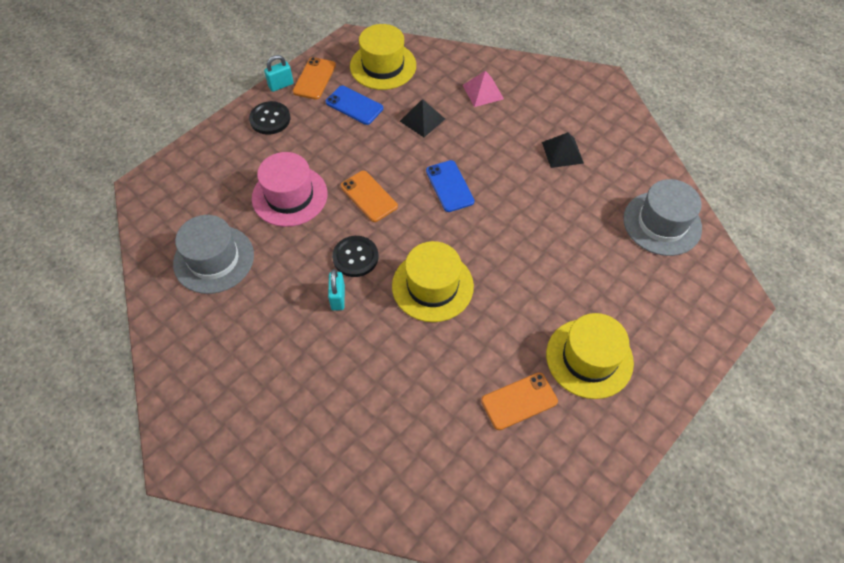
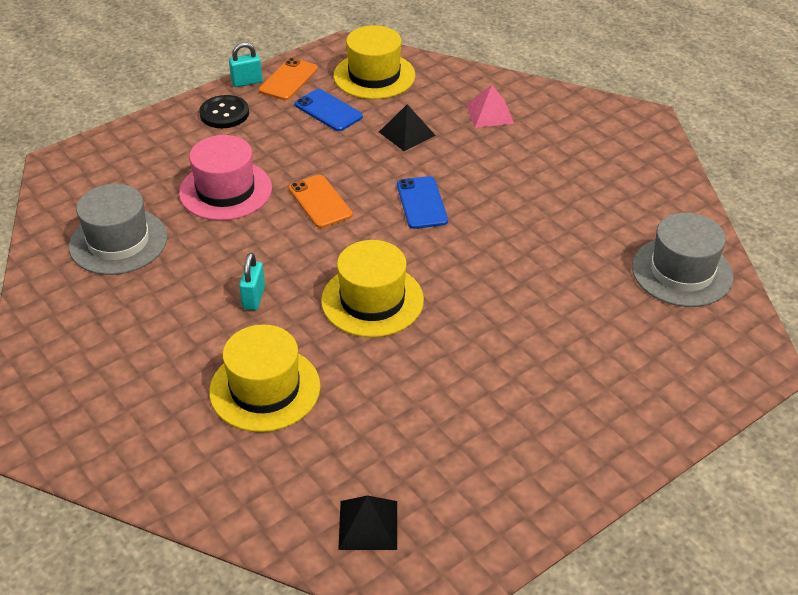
camera: 10 degrees right, 15 degrees down
(355, 257) = (286, 260): black button -> none
(519, 401) = (447, 431): orange phone -> none
(562, 152) = (573, 185): black pyramid -> black pyramid (368, 525)
(589, 358) = (549, 399): yellow hat -> yellow hat (265, 389)

